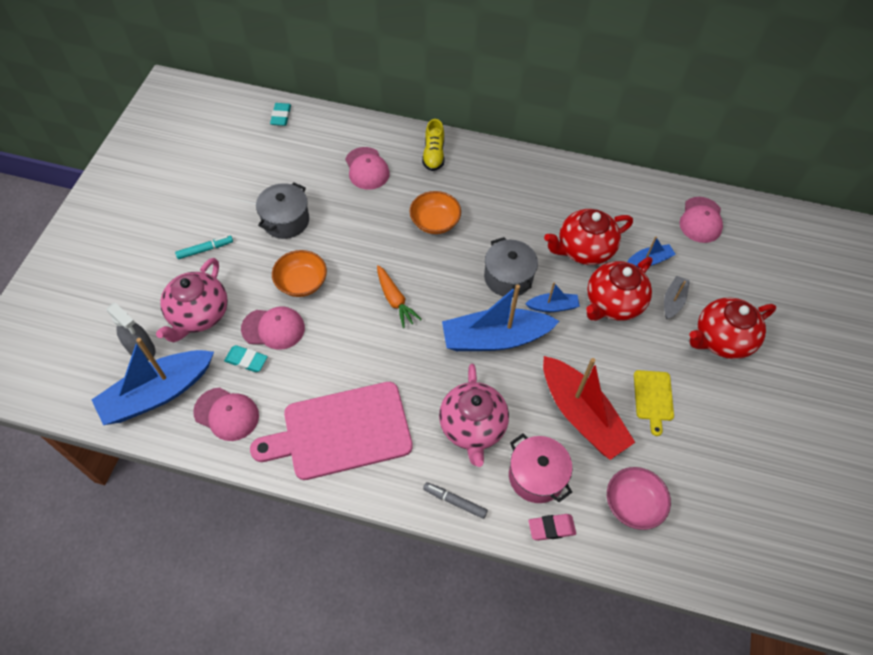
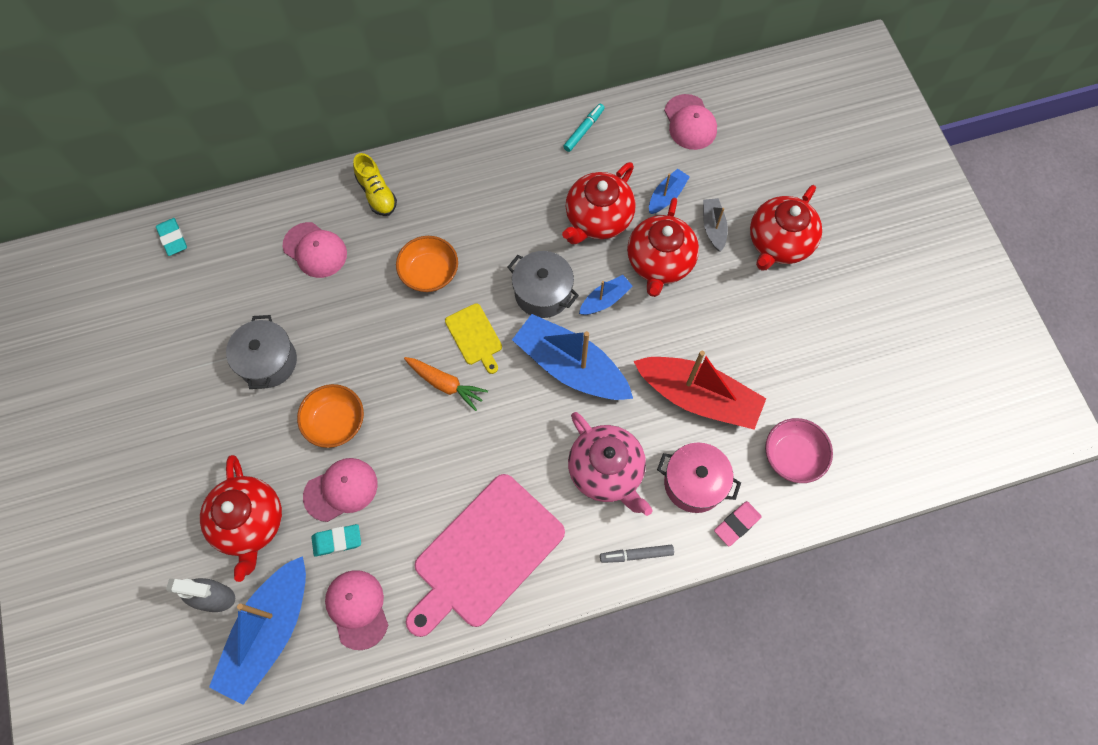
camera: 30 degrees left, 10 degrees up
(198, 315) = (250, 523): pink teapot -> red teapot
(205, 249) = (202, 446): turquoise marker -> turquoise marker (583, 130)
(226, 414) = (357, 609): pink cap -> pink cap turned 105 degrees counterclockwise
(495, 338) = (570, 367): blue boat -> blue boat turned 75 degrees clockwise
(653, 398) = (752, 340): yellow cutting board -> yellow cutting board (474, 336)

